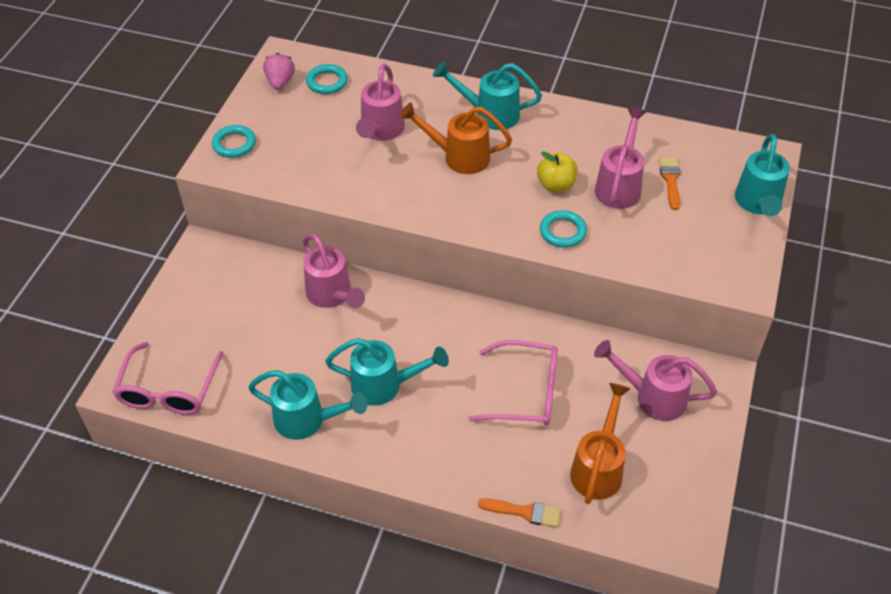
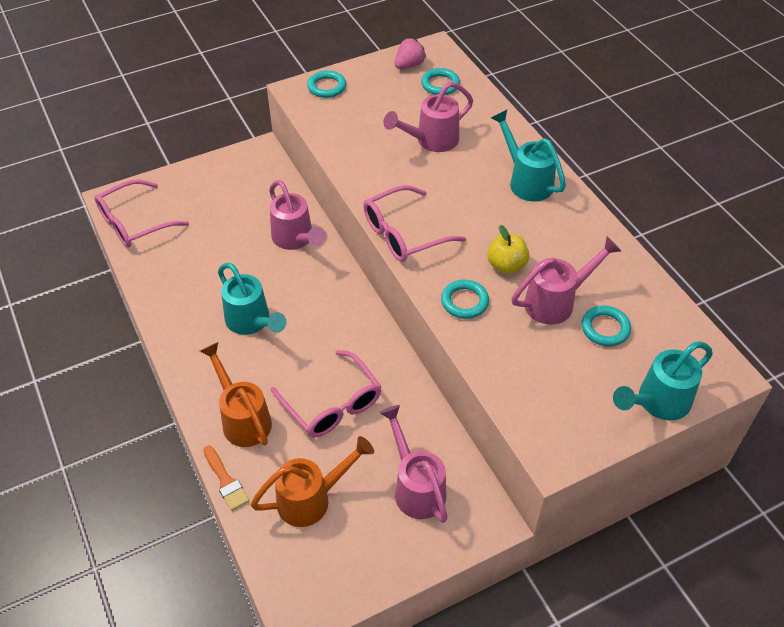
camera: 45 degrees right, 0 degrees up
(308, 420) = (180, 305): turquoise watering can -> none
(332, 296) = (296, 240): pink watering can -> pink watering can turned 45 degrees counterclockwise
(456, 216) = (404, 234): none -> pink glasses
(458, 156) = (461, 195): orange watering can -> orange watering can (242, 418)
(670, 180) = (605, 328): orange brush -> turquoise ring

